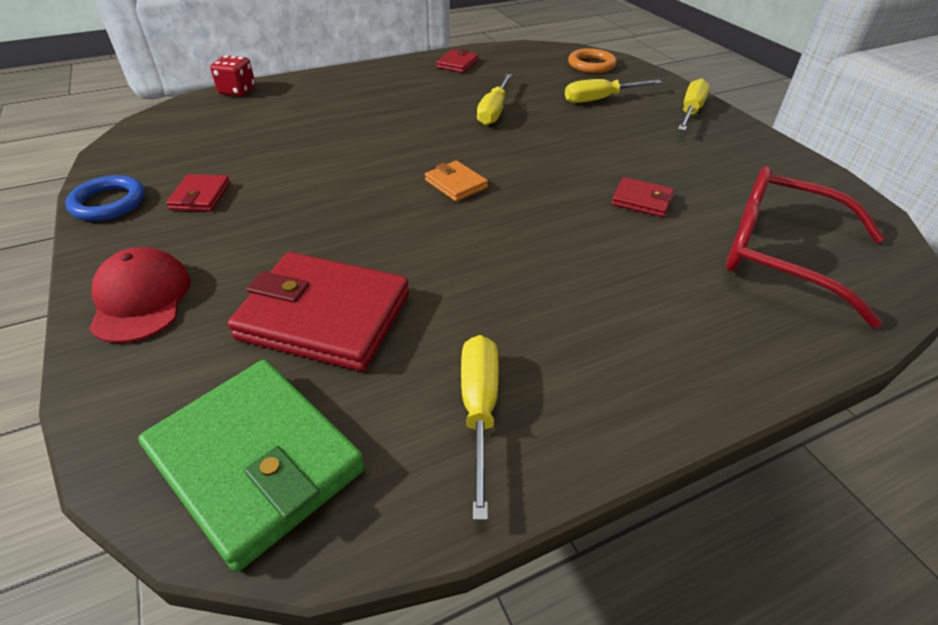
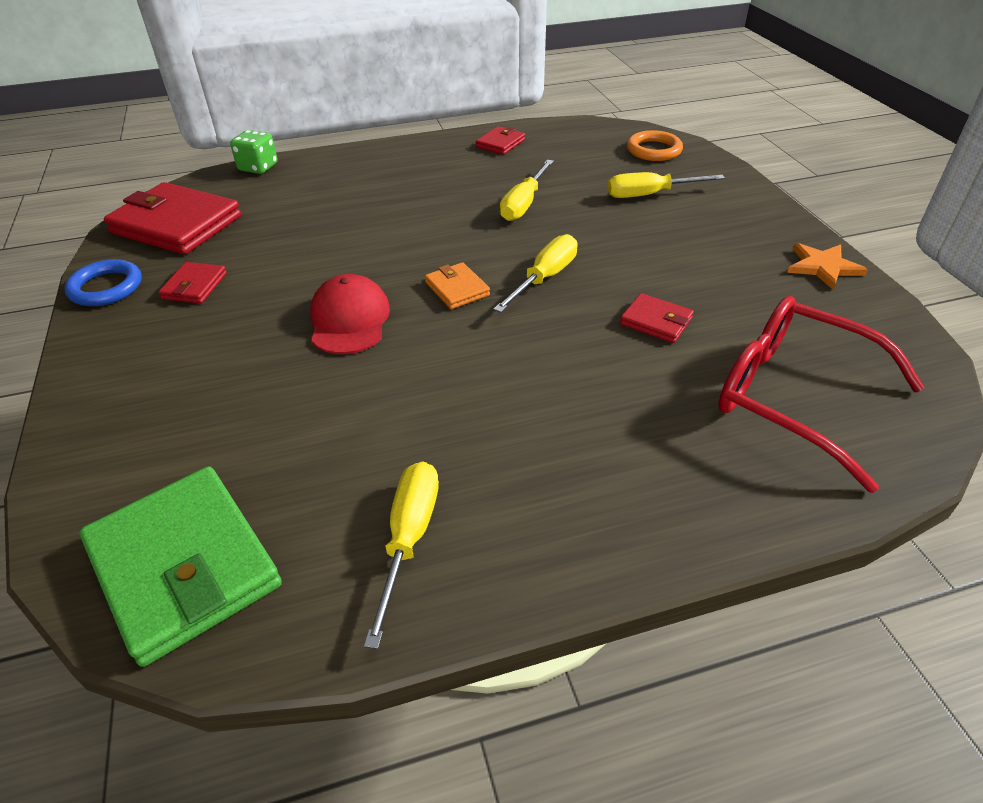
camera: 10 degrees right, 0 degrees up
(141, 299) = (115, 392): red cap -> red cap (349, 319)
(237, 91) = (258, 167): red dice -> green dice
(324, 316) = (284, 425): red wallet -> red wallet (176, 224)
(690, 112) = (751, 215): yellow screwdriver -> yellow screwdriver (544, 278)
(763, 149) = (823, 267): none -> orange star

